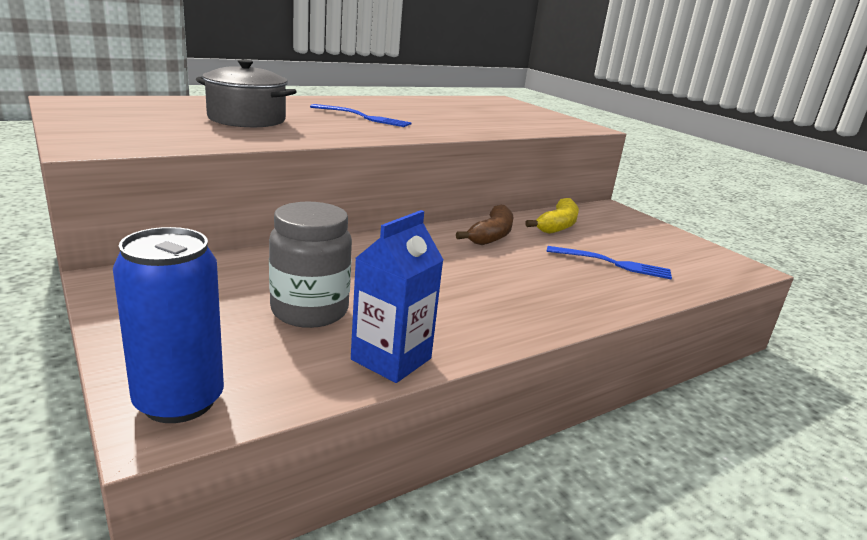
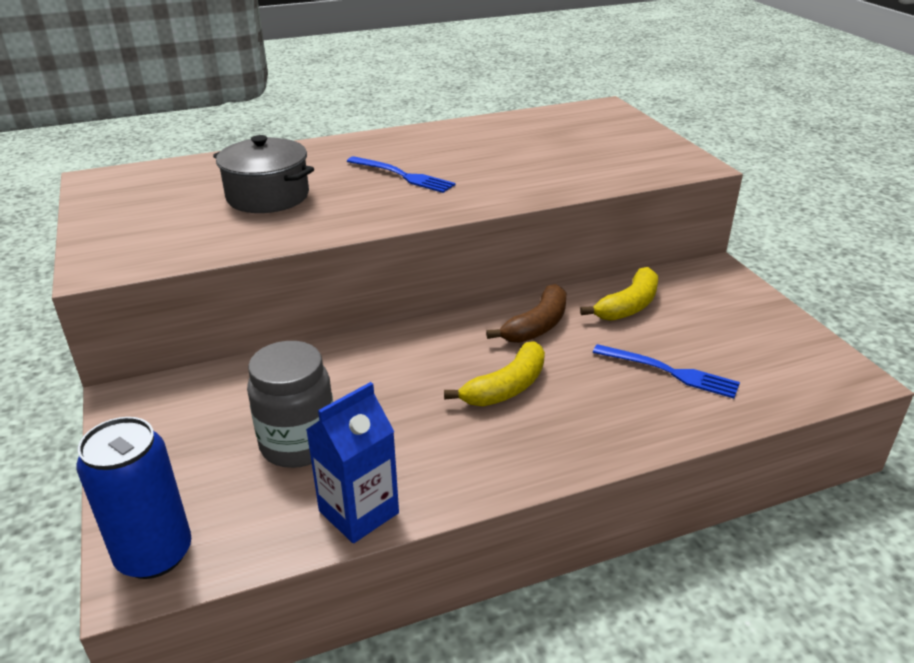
camera: 15 degrees right, 10 degrees up
(486, 272) = (506, 387): none -> yellow banana

